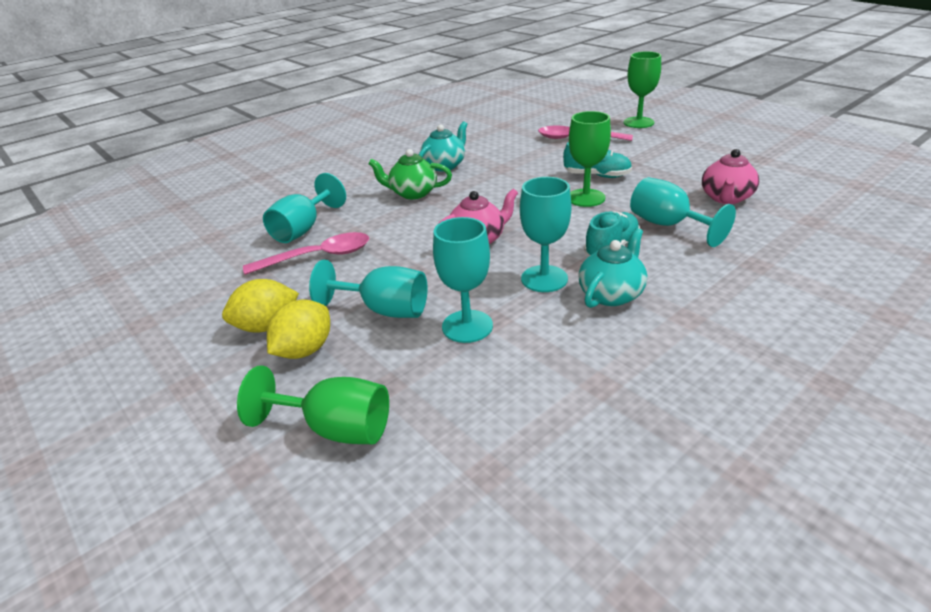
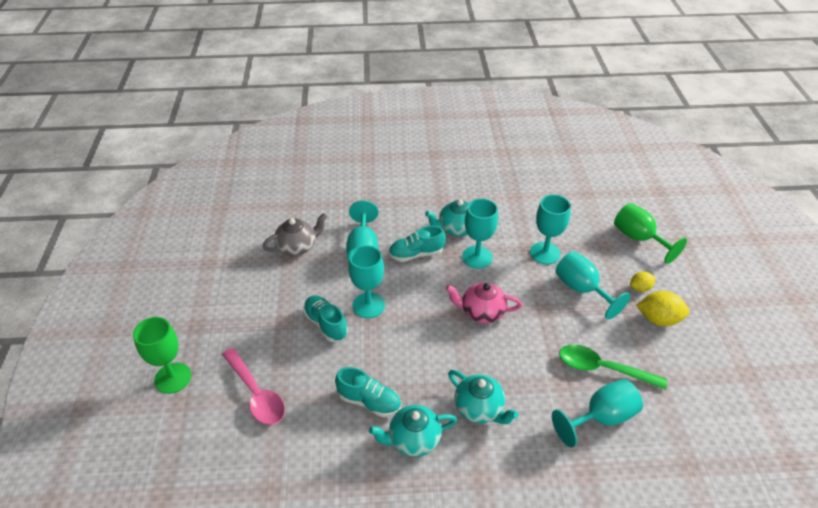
camera: 145 degrees left, 10 degrees up
(305, 350) = (640, 288): yellow lemon -> yellow lemon, size x0.60
(318, 257) = (603, 369): pink spoon -> green spoon
(412, 193) = (479, 408): green teapot -> turquoise teapot
(498, 164) = (369, 401): none -> turquoise shoe
(586, 198) = (368, 305): green goblet -> turquoise goblet
(726, 198) = (297, 246): pink teapot -> grey teapot

